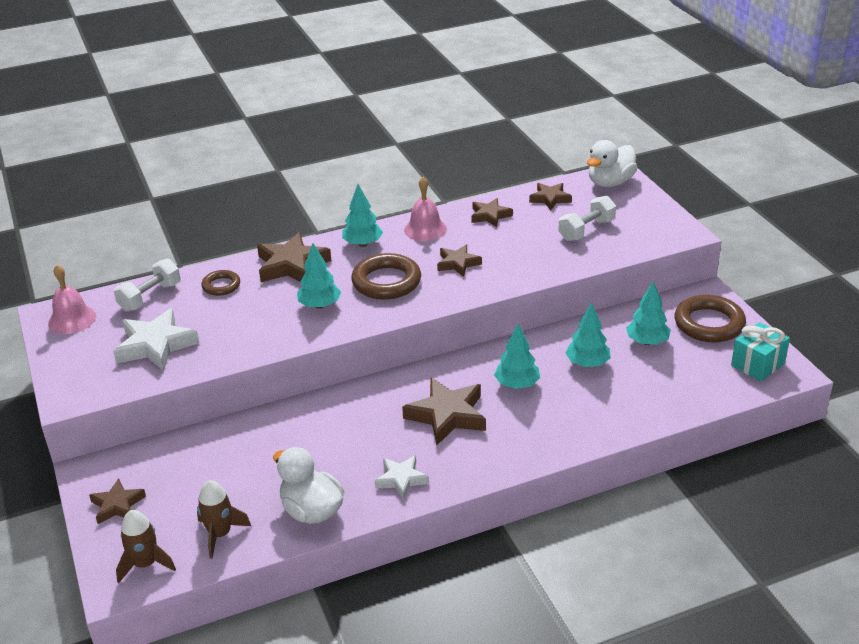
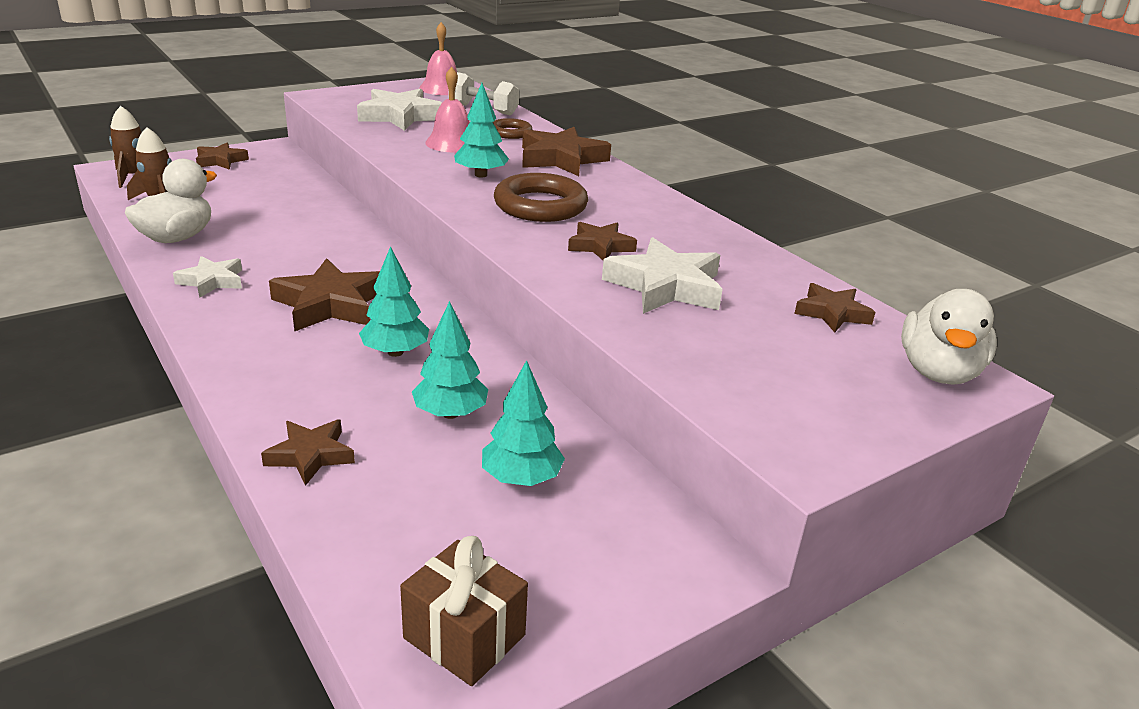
camera: 75 degrees right, 5 degrees down
(363, 244) = (624, 190): turquoise tree -> none
(425, 229) = (679, 224): pink bell -> pink bell (452, 143)
(490, 216) = (744, 265): brown star -> brown star (310, 455)
(516, 246) = (665, 286): none -> white star
(586, 230) = (749, 346): white dumbbell -> none
(610, 183) = (938, 372): white duck -> white duck turned 105 degrees counterclockwise
(709, 324) = (598, 564): brown ring -> none
(757, 364) = (464, 636): turquoise gift -> brown gift

